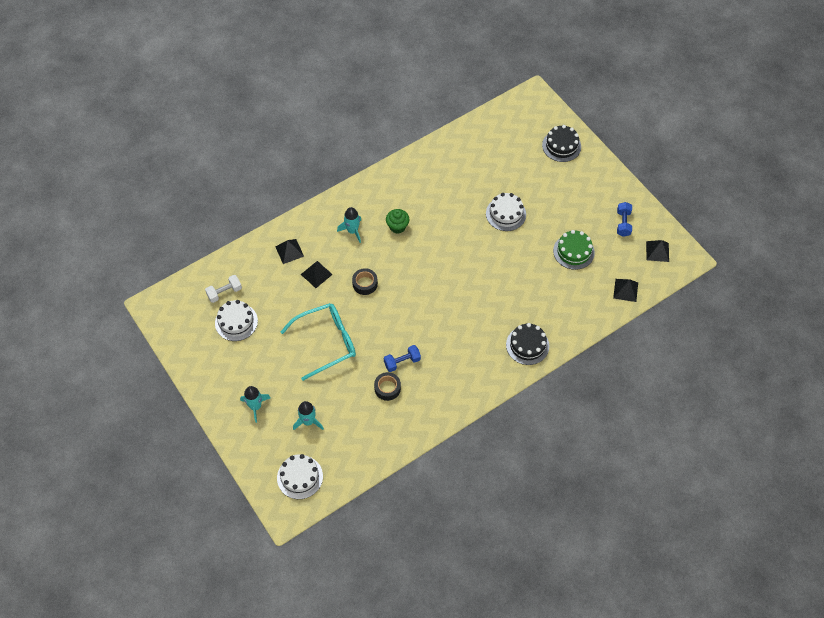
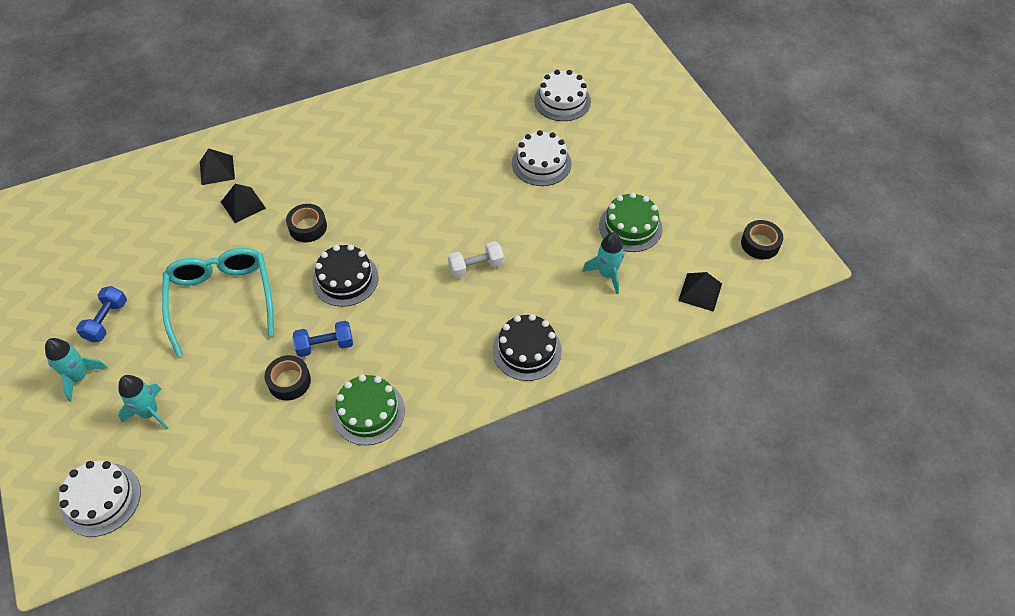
camera: 10 degrees right, 5 degrees down
(224, 292) = (104, 210): white dumbbell -> white dumbbell (476, 267)
(236, 322) = (103, 252): white cake -> white cake (562, 101)
(326, 342) = (221, 300): turquoise glasses -> turquoise glasses turned 90 degrees counterclockwise
(352, 231) = (315, 156): turquoise rocket -> turquoise rocket (607, 274)
(397, 227) = (380, 159): green cupcake -> none
(442, 399) = (368, 412): none -> green cake
(561, 146) = (643, 89): black cake -> black cake (345, 279)
(623, 223) = (713, 199): blue dumbbell -> blue dumbbell (107, 321)
(657, 251) = (760, 244): black pyramid -> black tape

